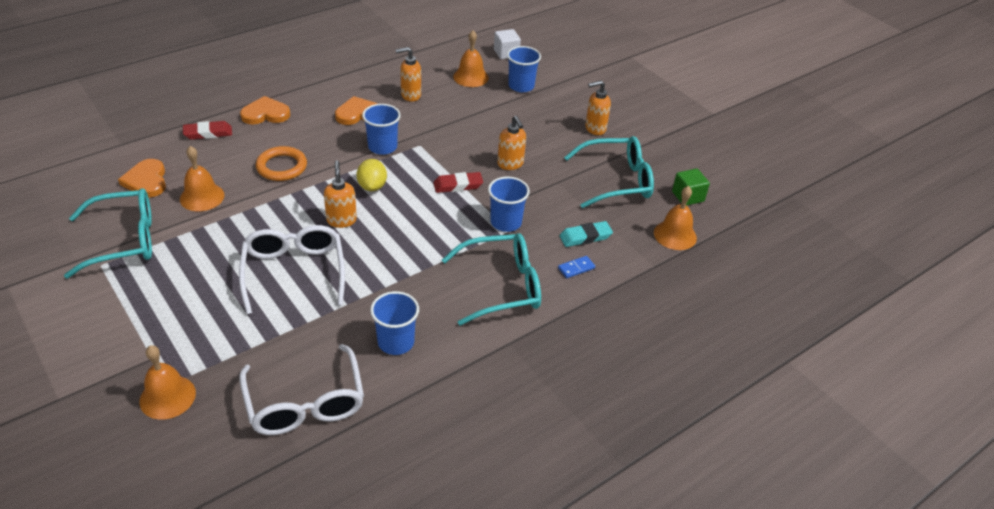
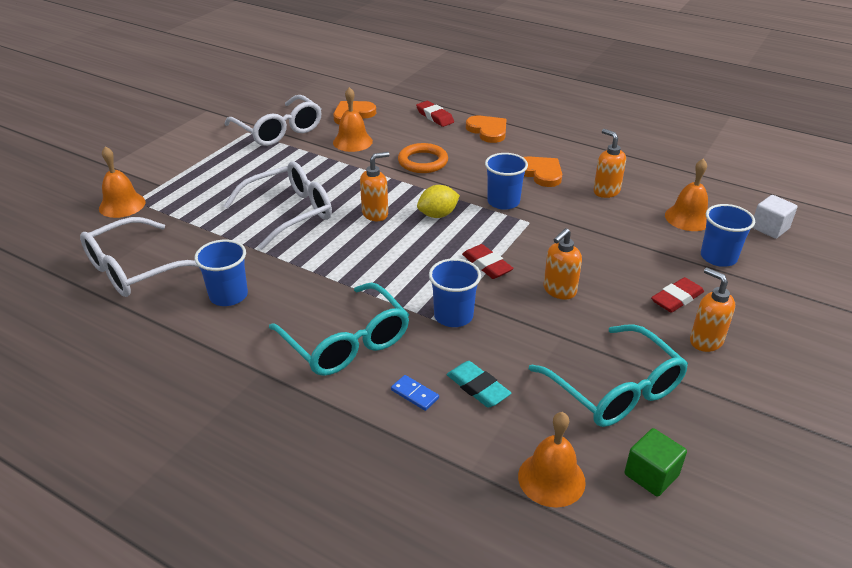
camera: 70 degrees right, 5 degrees down
(124, 240) = (279, 131): turquoise glasses -> white glasses
(550, 121) = (677, 298): none -> red eraser

